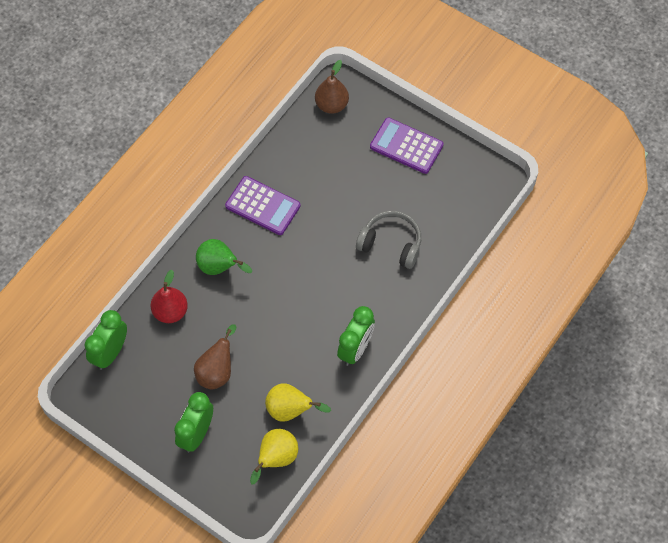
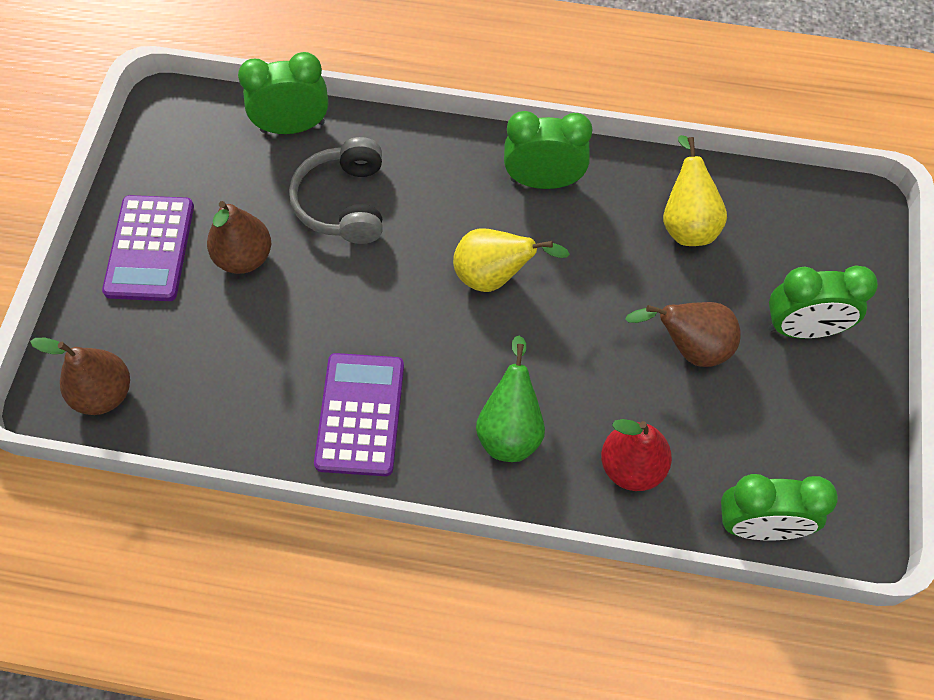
camera: 115 degrees left, 0 degrees up
(276, 459) = (767, 210): yellow pear -> yellow pear (495, 276)
(379, 186) = (244, 257): none -> brown pear
(455, 237) = (292, 127): none -> green clock

